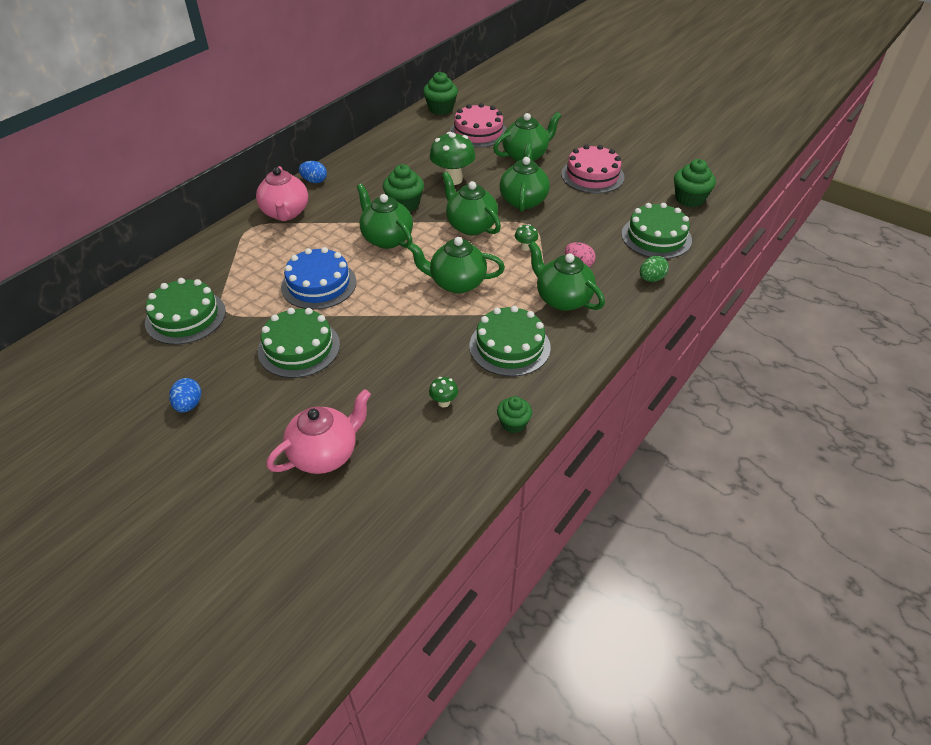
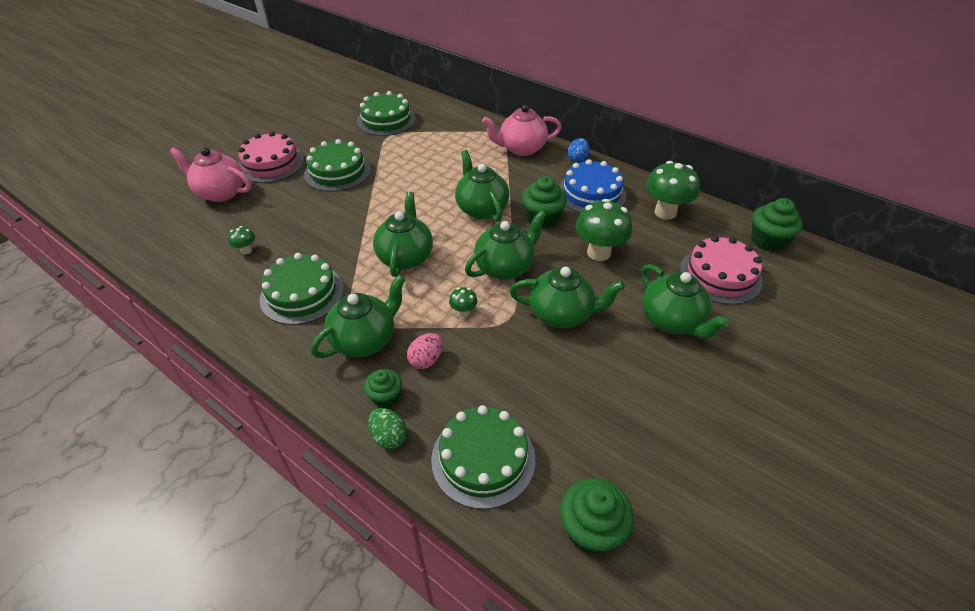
camera: 90 degrees right, 0 degrees up
(189, 405) = (294, 133): blue egg -> none
(319, 284) = (415, 175): blue cake -> blue cake (591, 193)
(325, 454) = (221, 193): pink teapot -> pink teapot turned 150 degrees clockwise
(386, 239) = (481, 209): green teapot -> green teapot turned 75 degrees counterclockwise
(402, 145) = (665, 212): none -> green mushroom
(513, 423) = (203, 293): green cupcake -> green cupcake (385, 396)
(592, 175) = (637, 395): pink cake -> pink cake (271, 164)

